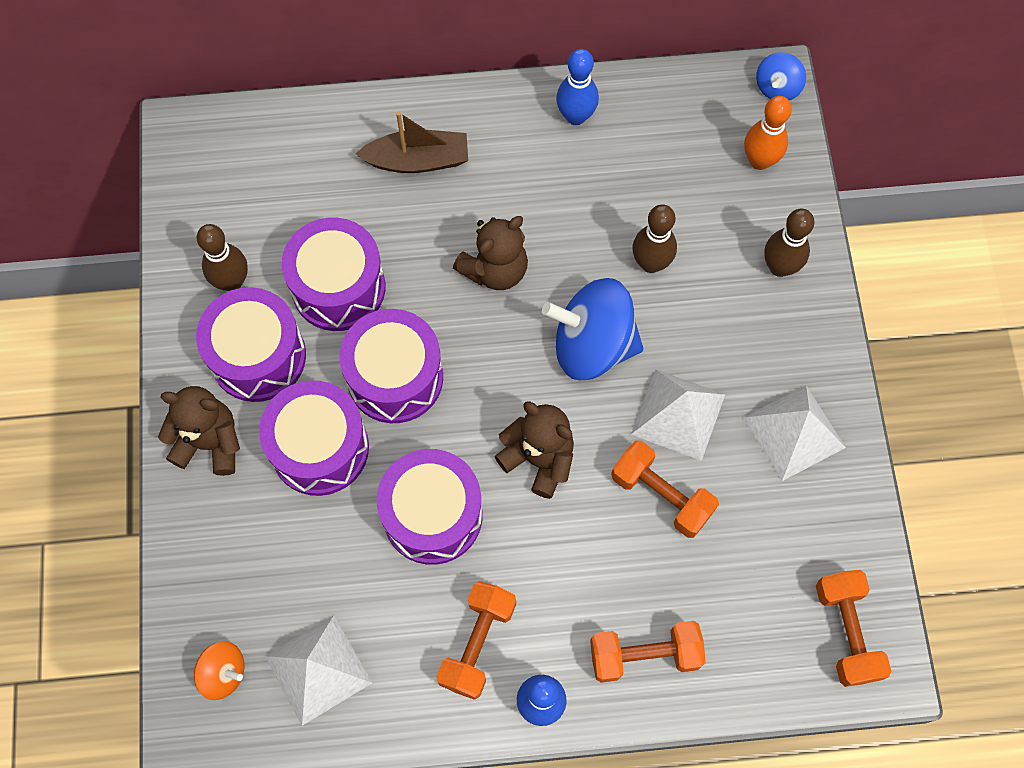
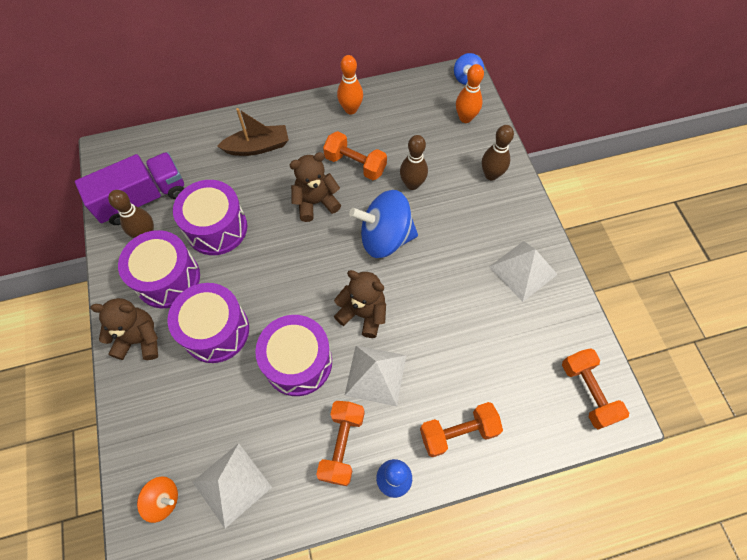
camera: 10 degrees left, 5 degrees down
(231, 221) = (142, 199): none -> purple truck
(395, 377) = (261, 277): purple drum -> none
(495, 270) = (316, 202): brown teddy bear -> brown teddy bear turned 150 degrees counterclockwise
(576, 116) = (351, 109): blue bowling pin -> orange bowling pin
(661, 495) = (447, 323): orange dumbbell -> orange dumbbell (355, 164)
(678, 414) = (447, 271): white pyramid -> white pyramid (375, 375)

